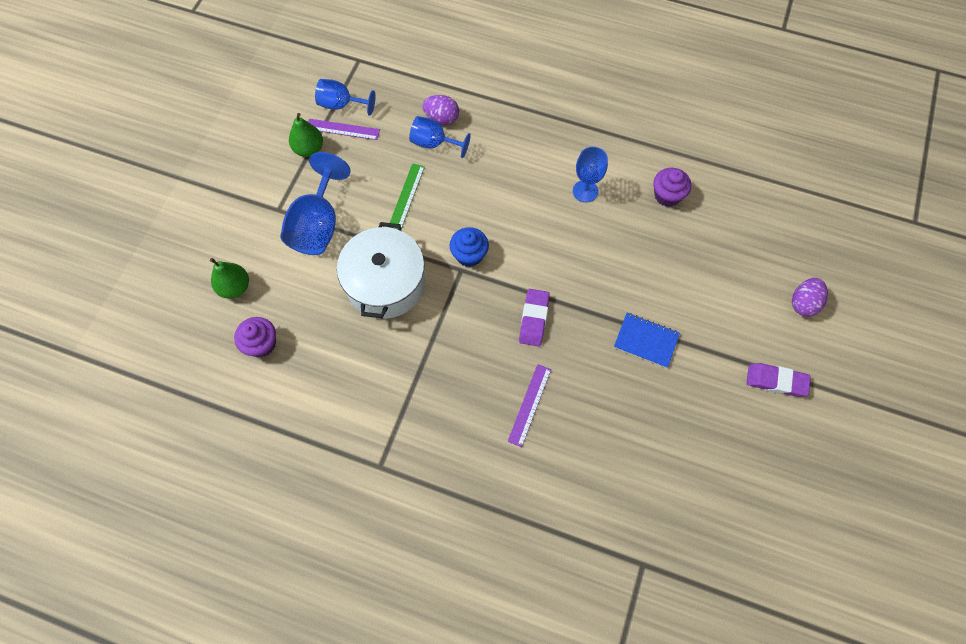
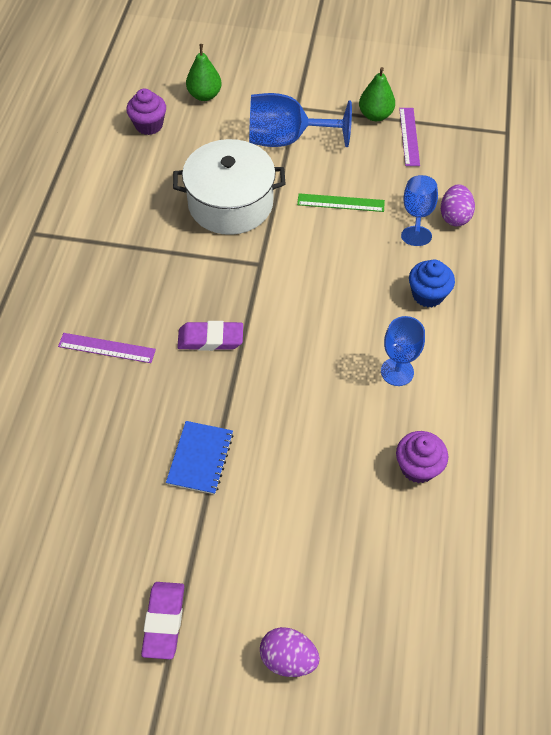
camera: 80 degrees right, 10 degrees down
(341, 105) = (440, 129): blue goblet -> none
(469, 255) = (280, 268): blue cupcake -> blue cupcake (428, 295)

